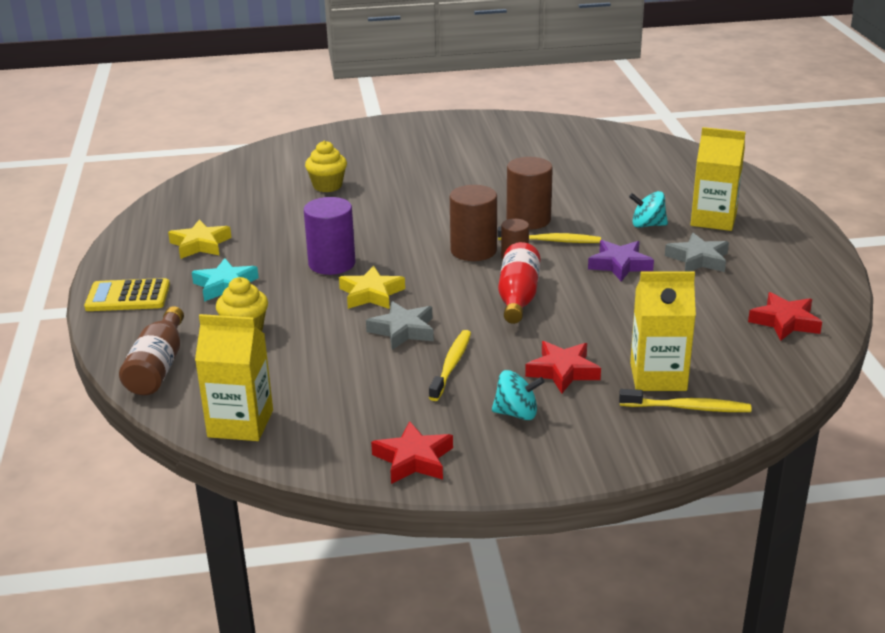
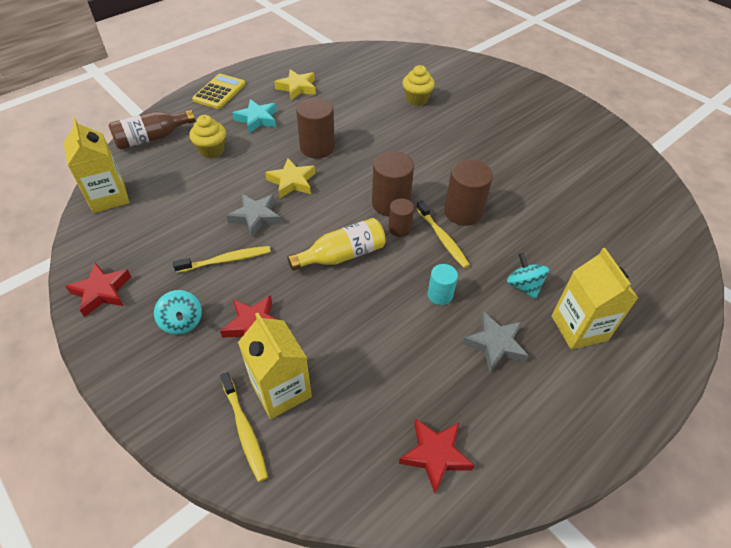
camera: 55 degrees right, 20 degrees up
(128, 296) = (219, 92): yellow calculator -> yellow calculator turned 60 degrees clockwise
(332, 263) = (317, 147): purple cylinder -> brown cylinder
(518, 297) = (342, 255): red bottle -> yellow bottle
(620, 265) = (440, 295): purple star -> turquoise cylinder

